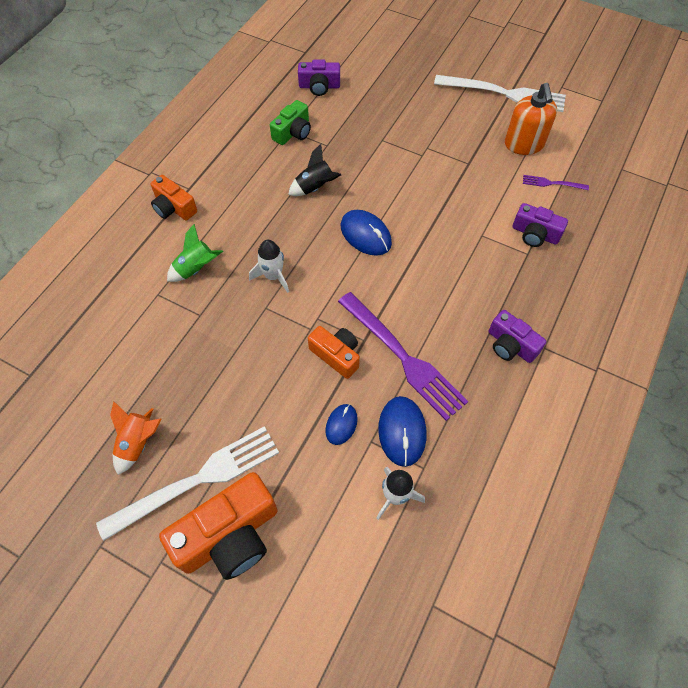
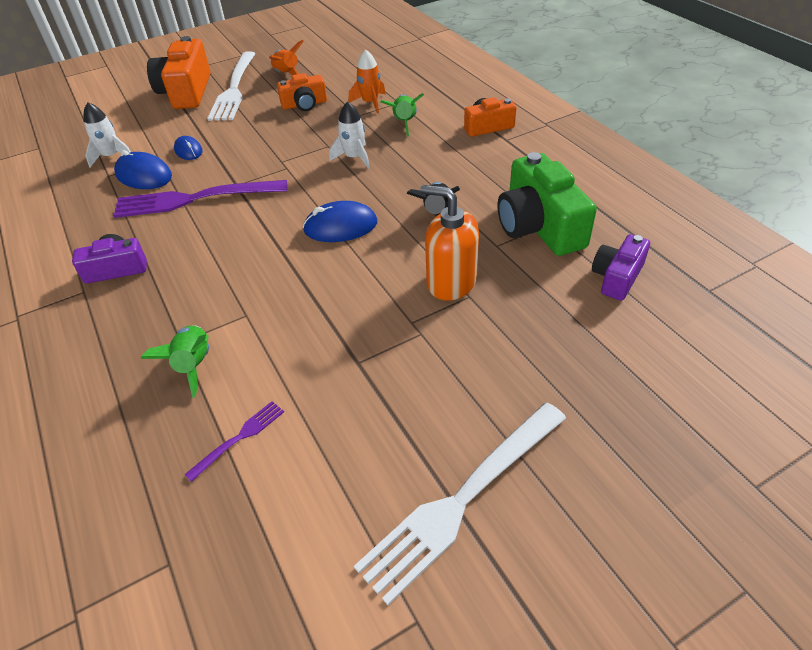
camera: 125 degrees right, 15 degrees down
(170, 317) = (370, 103): none -> orange rocket
(293, 132) = (539, 226): green camera -> green camera, size x1.73
(336, 355) = (242, 166): orange camera -> orange camera (304, 104)
(524, 144) = (334, 451): orange soap dispenser -> orange soap dispenser (451, 282)
(535, 234) = (194, 365): purple camera -> green rocket

